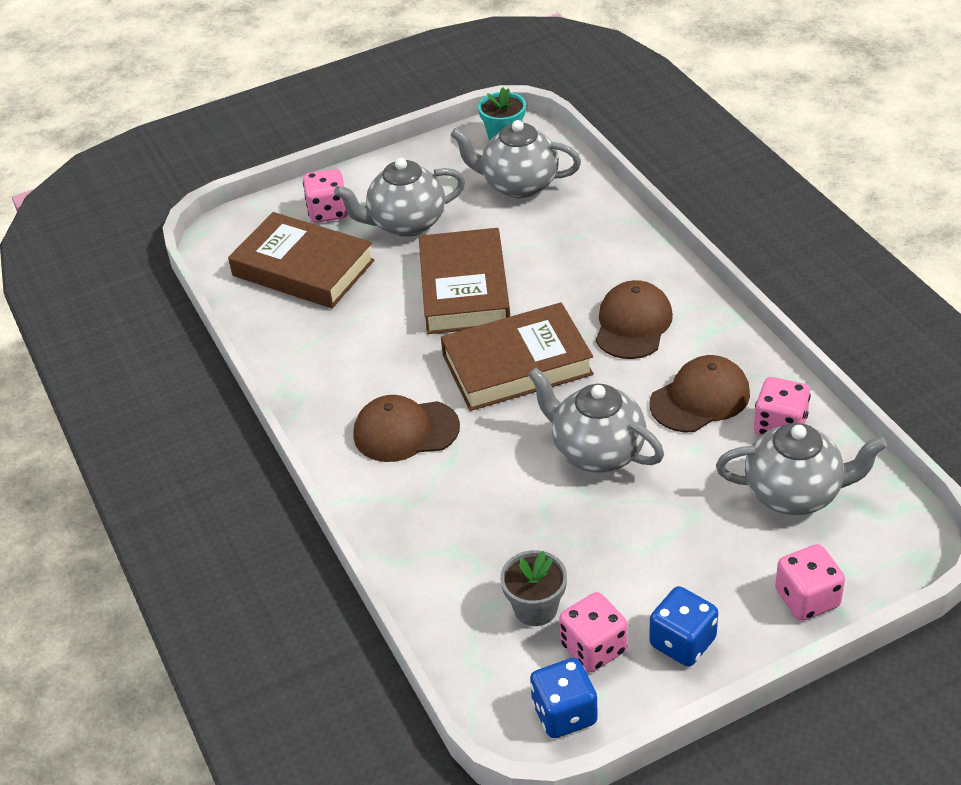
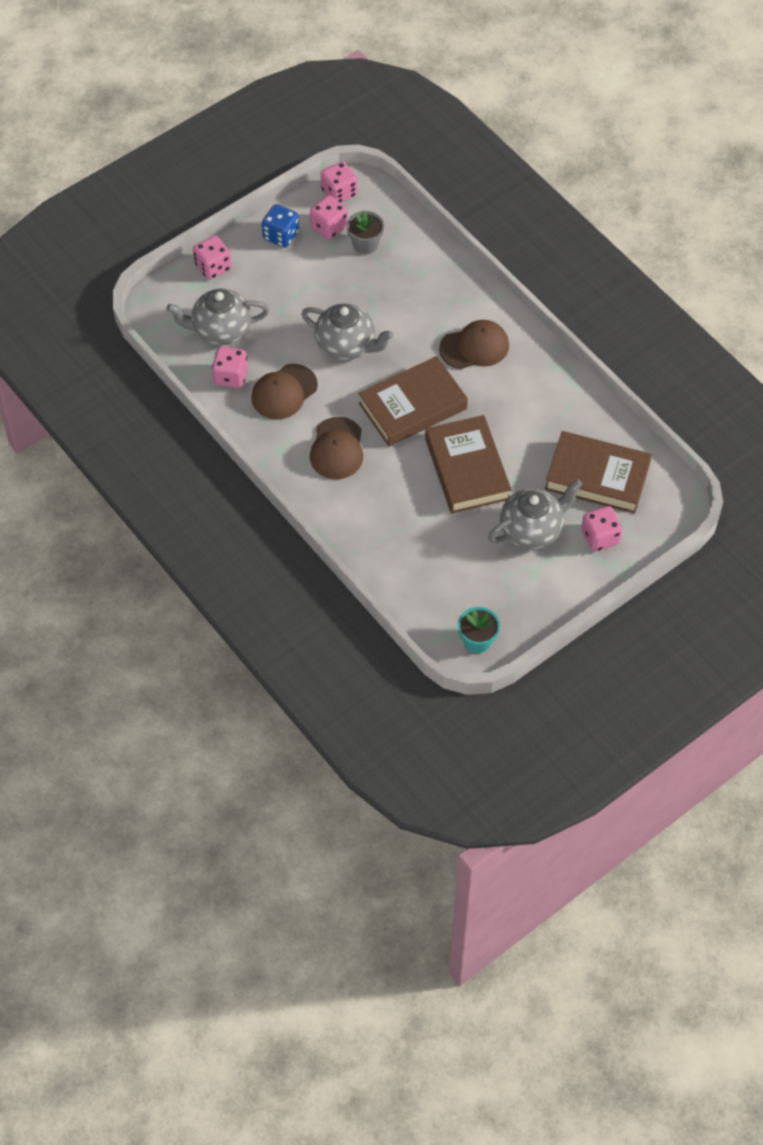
camera: 165 degrees right, 15 degrees up
(518, 185) = (451, 582): grey teapot -> none
(564, 713) = (339, 193): blue dice -> pink dice

